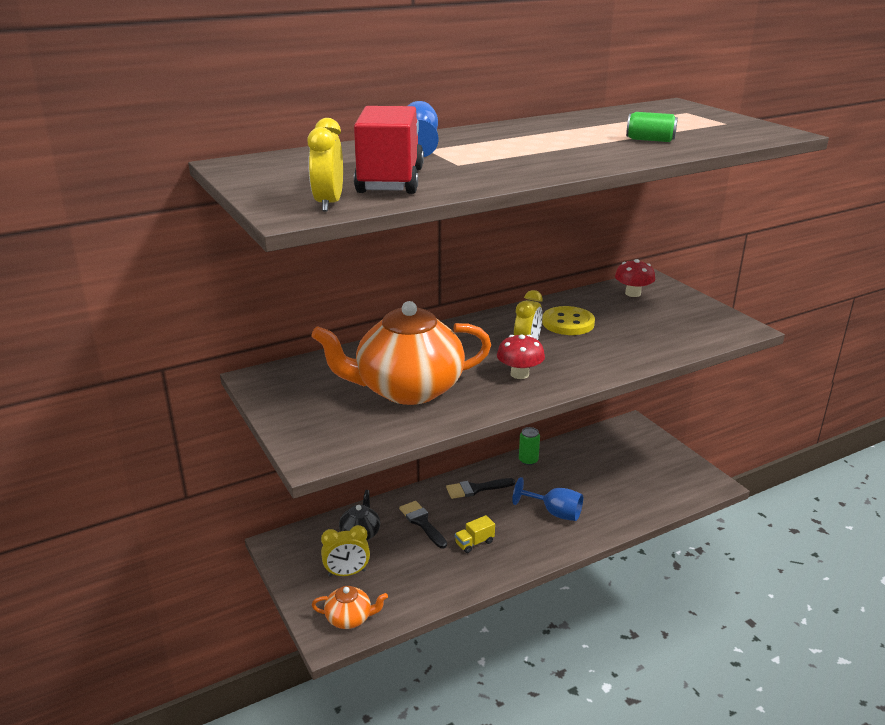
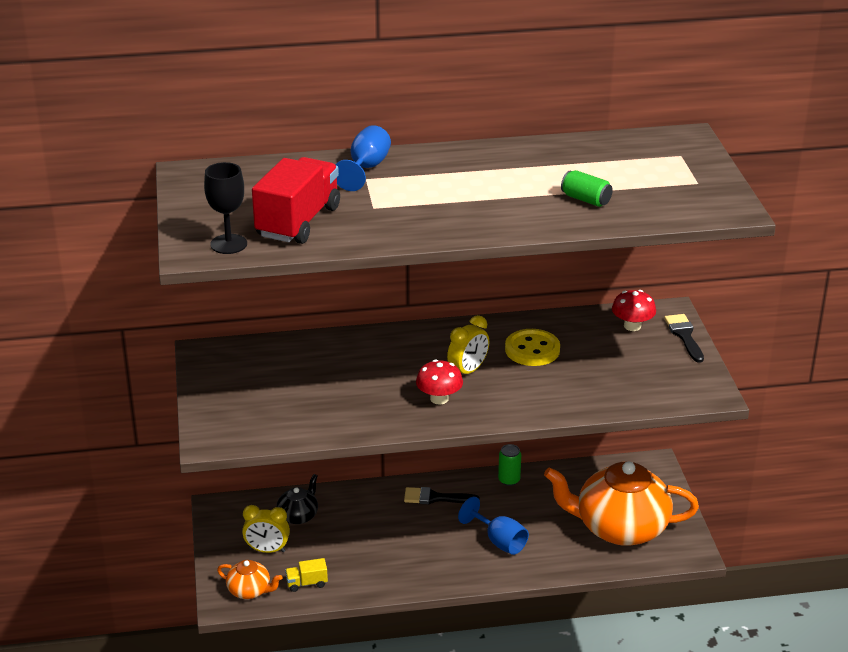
camera: 20 degrees right, 5 degrees up
(329, 204) = (228, 244): yellow clock -> black goblet
(407, 389) = (326, 392): orange teapot -> orange teapot (620, 528)
(422, 522) = (362, 519): black brush -> black brush (684, 336)
(474, 543) = (401, 551): yellow truck -> yellow truck (306, 583)

